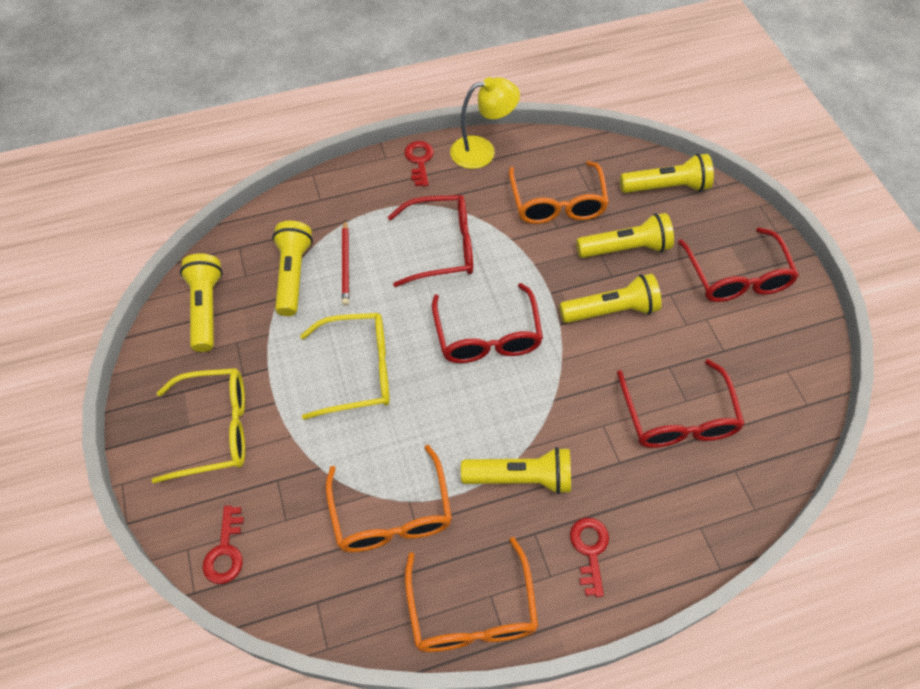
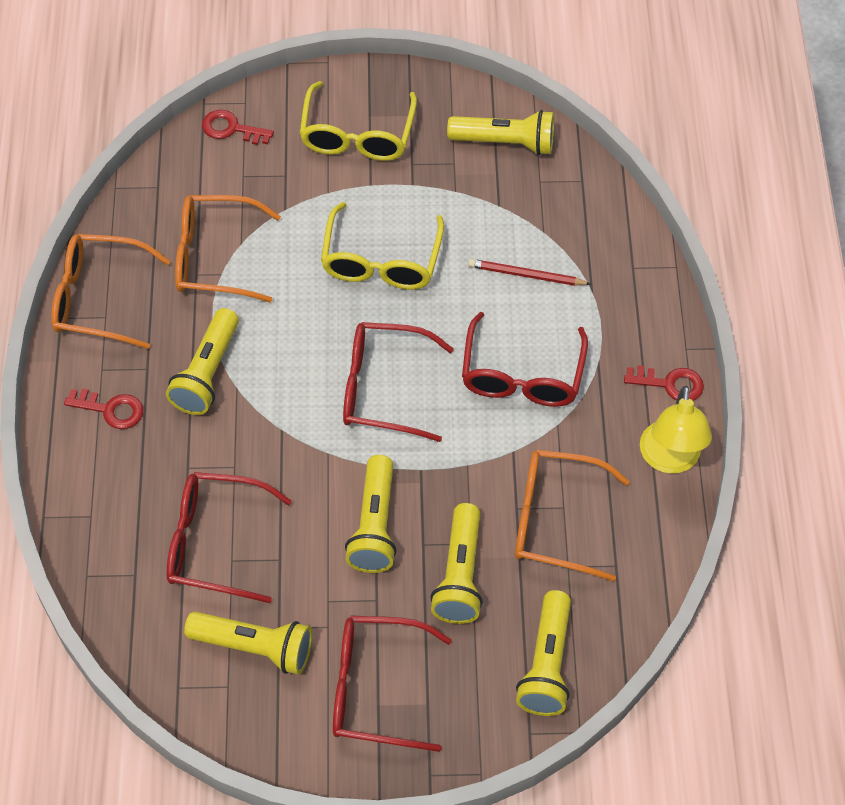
camera: 105 degrees right, 0 degrees up
(293, 275) = (527, 224): yellow flashlight -> yellow flashlight (255, 647)

